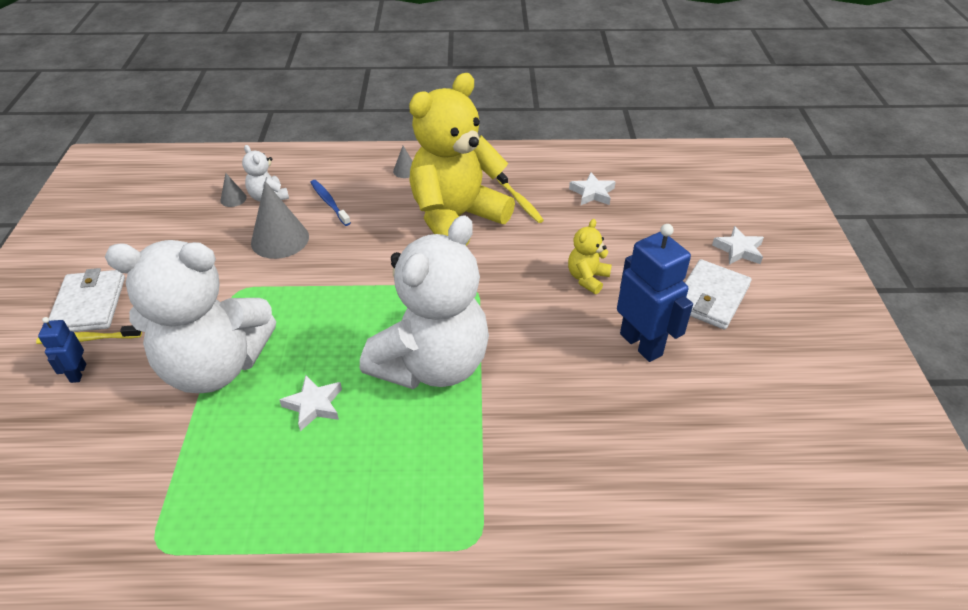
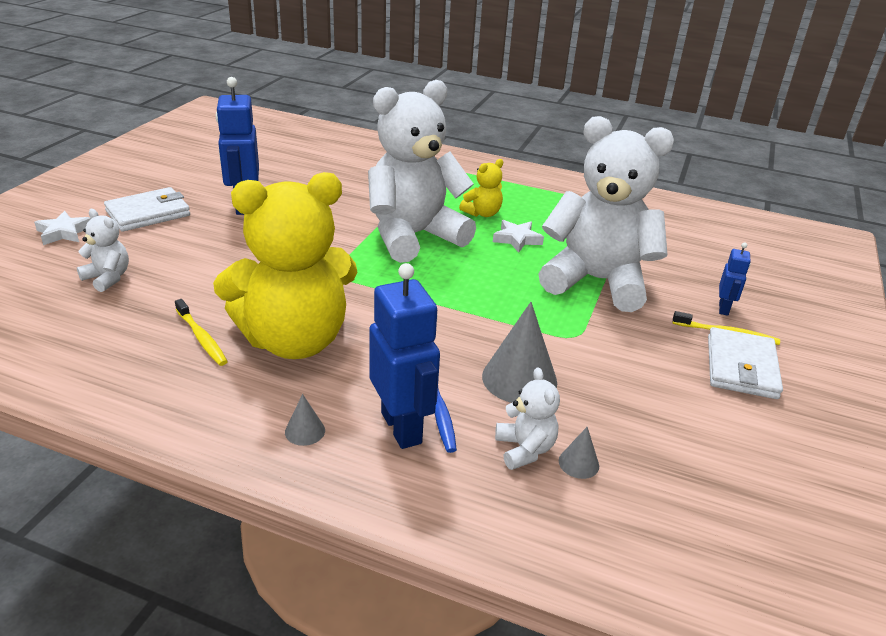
camera: 160 degrees left, 10 degrees down
(349, 188) = (402, 427): none -> blue robot
(520, 201) = (201, 337): yellow toothbrush -> yellow toothbrush turned 150 degrees clockwise
(587, 278) = (227, 251): yellow teddy bear -> yellow teddy bear (482, 213)
(592, 193) = (108, 321): white star -> none
(640, 222) = (108, 278): none -> white teddy bear

